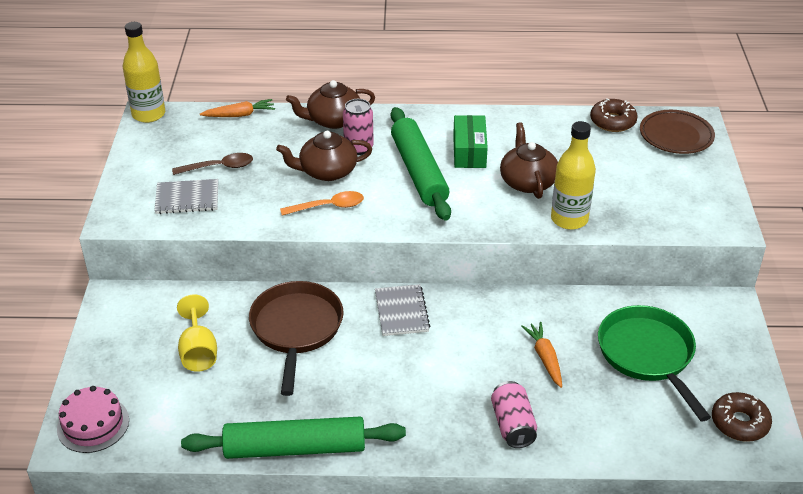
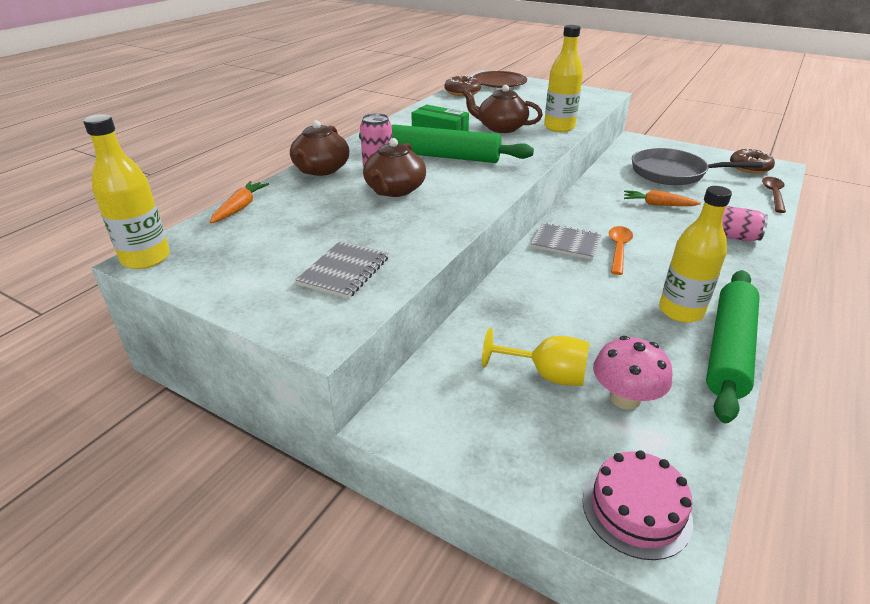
camera: 60 degrees left, 5 degrees down
(196, 398) = (625, 398): none -> pink mushroom
(219, 167) = (313, 239): brown spoon -> brown spoon (773, 194)
(296, 329) = (552, 301): brown pan -> none
(328, 207) = (449, 202): orange spoon -> orange spoon (618, 249)
(334, 410) = (680, 311): none -> yellow bottle
(648, 355) = (673, 173): green pan -> grey pan

